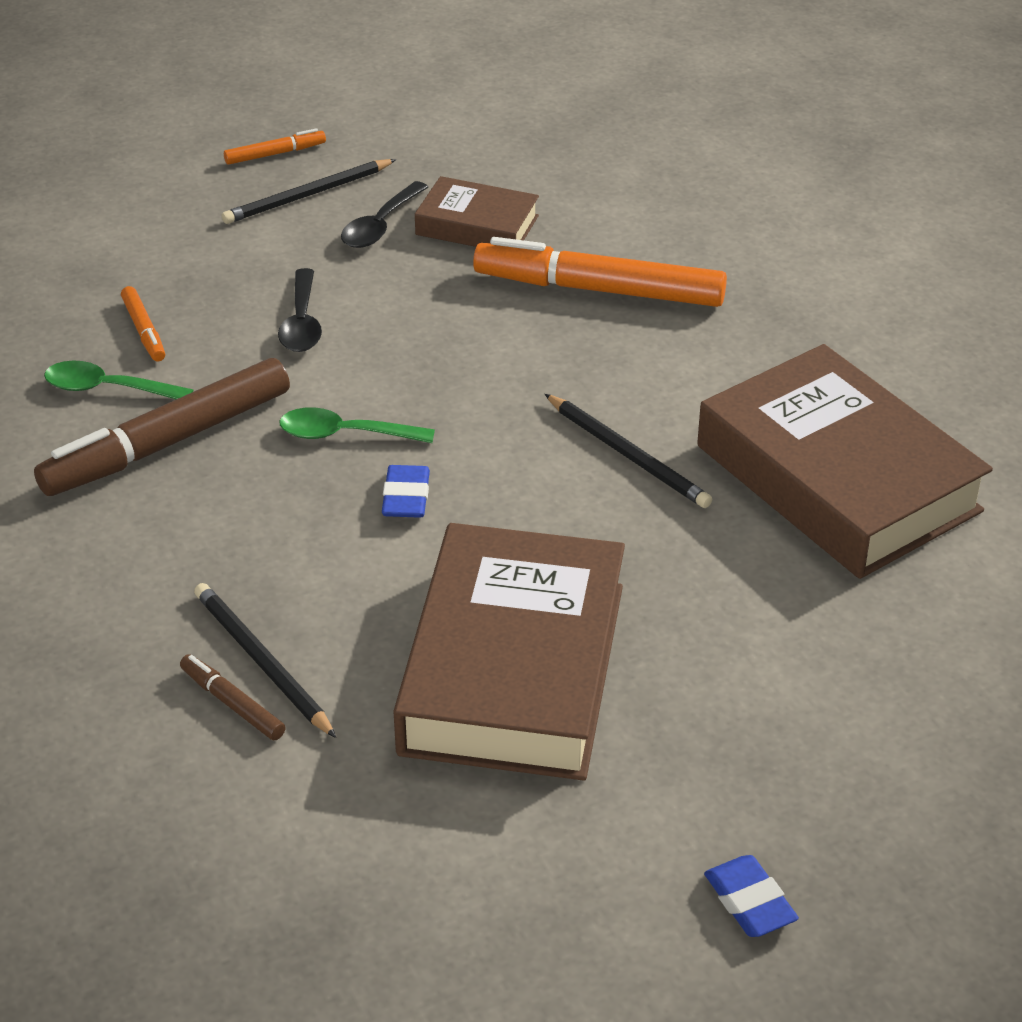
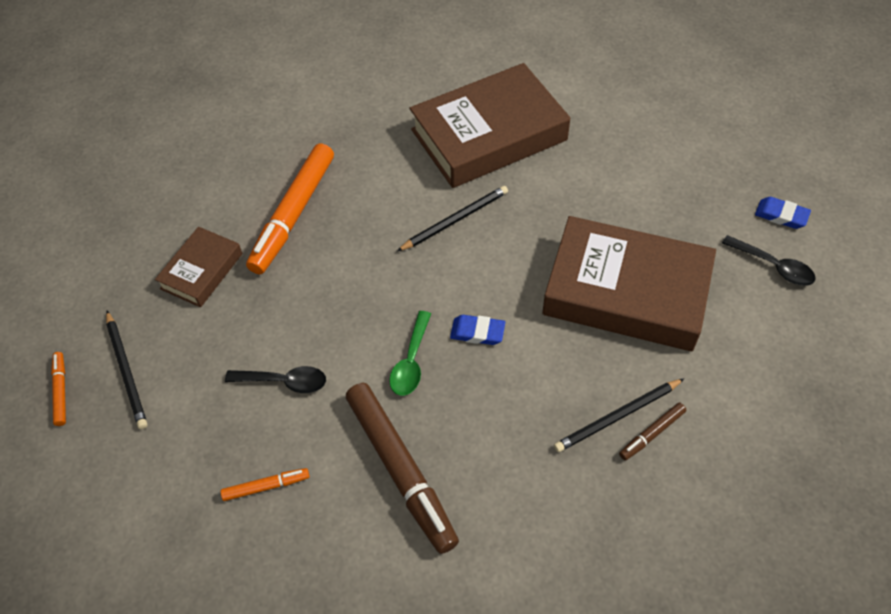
camera: 80 degrees left, 15 degrees up
(107, 389) = (331, 511): green spoon -> none
(380, 226) = (182, 327): black spoon -> black spoon (773, 266)
(750, 902) = (781, 215): blue eraser -> blue eraser turned 45 degrees clockwise

